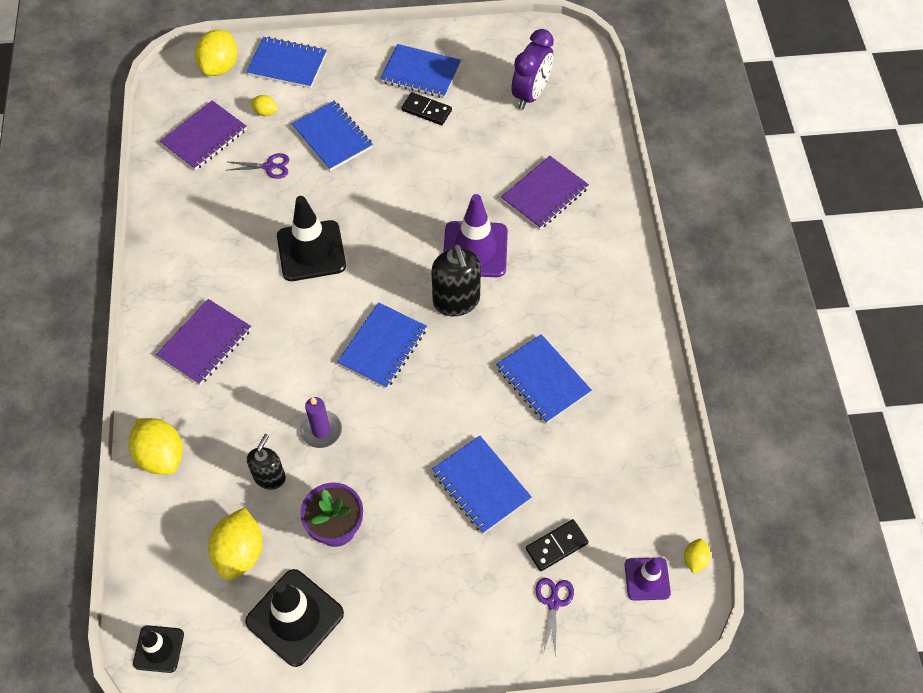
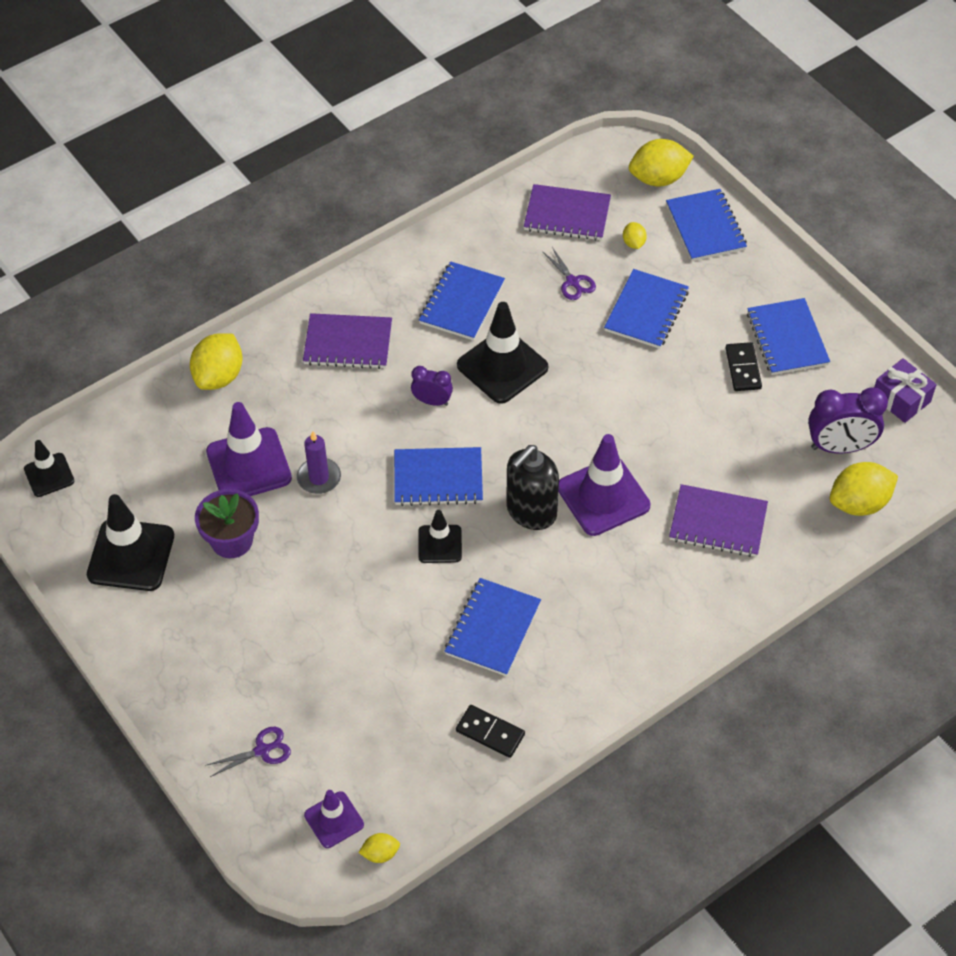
camera: 60 degrees right, 5 degrees down
(240, 552) = (165, 483): yellow lemon -> yellow lemon (859, 503)
(270, 477) = (249, 465): black soap dispenser -> purple traffic cone
(307, 314) = (432, 401): none -> purple clock
(444, 376) = (440, 544): none -> black traffic cone
(481, 485) = (344, 632): blue notebook -> blue notebook (462, 303)
(516, 42) = (901, 399): none -> purple gift
(556, 546) = (321, 726): black domino -> black domino (490, 733)

